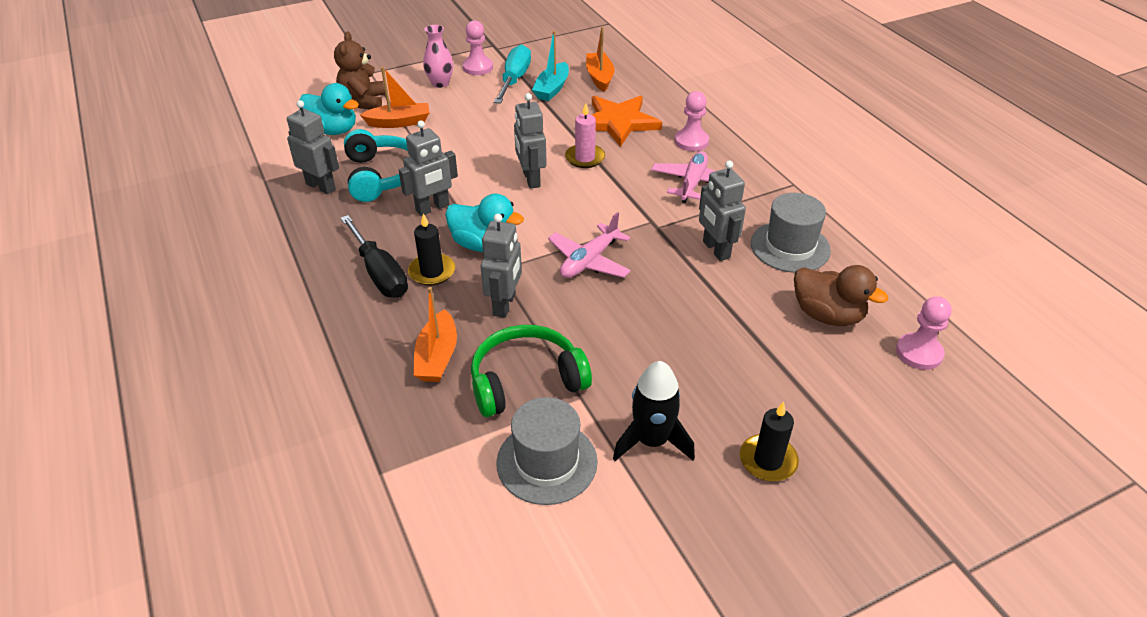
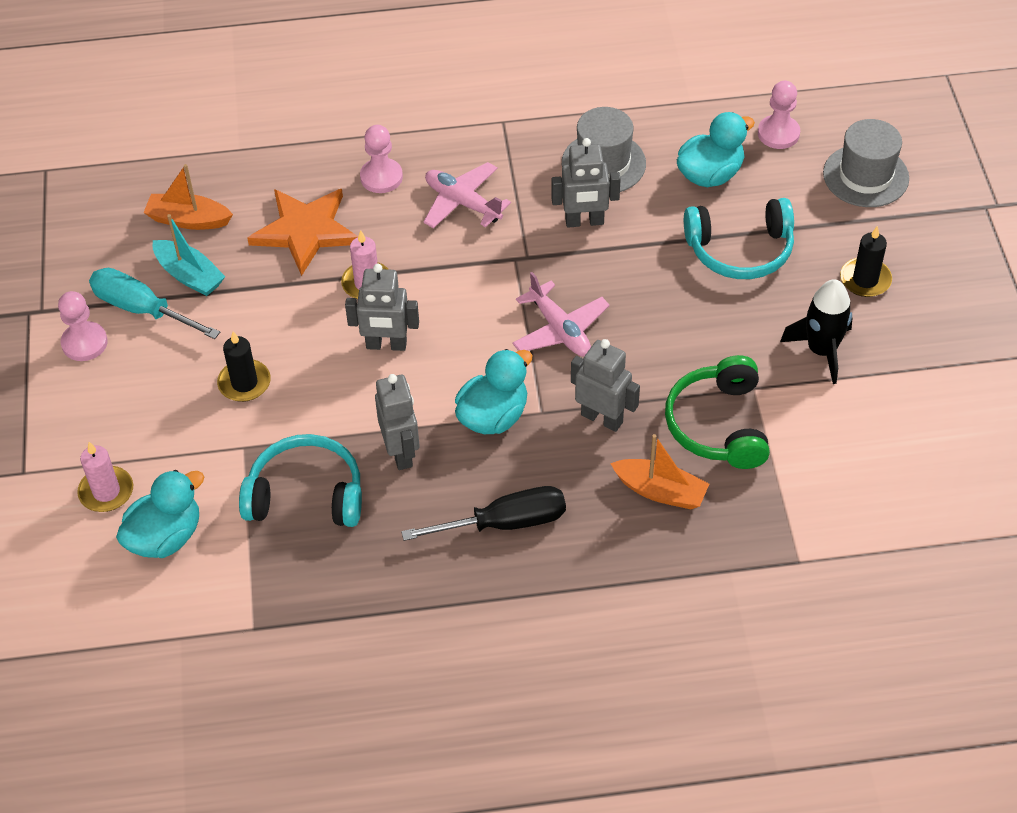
camera: 70 degrees left, 10 degrees up
(321, 186) = (299, 564): grey robot -> none
(363, 102) = (106, 491): brown teddy bear -> pink candle
(399, 122) = (185, 457): orange boat -> none
(432, 272) = (522, 473): black candle -> black candle (244, 383)
(440, 83) = (104, 393): pink vase -> none
(547, 462) = (823, 432): grey hat -> grey hat (865, 176)
(746, 354) = (740, 250): none -> turquoise headphones
(827, 315) = (710, 174): brown duck -> turquoise duck

